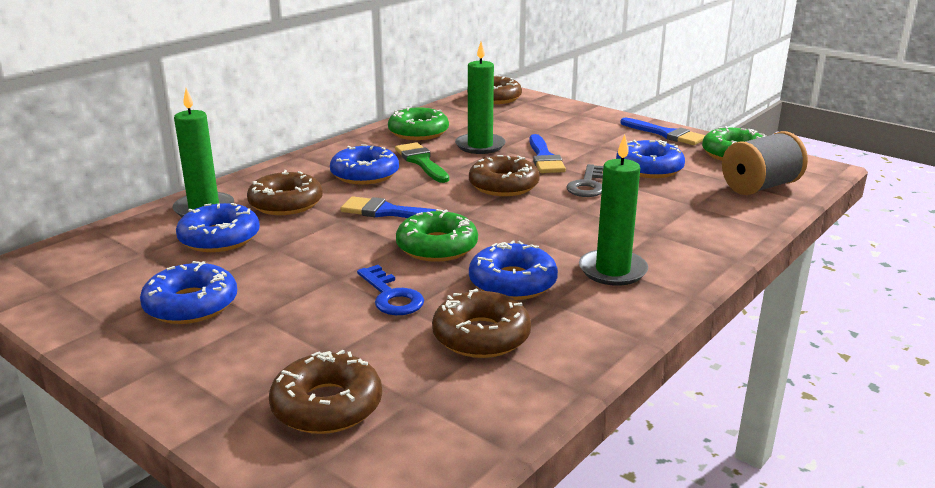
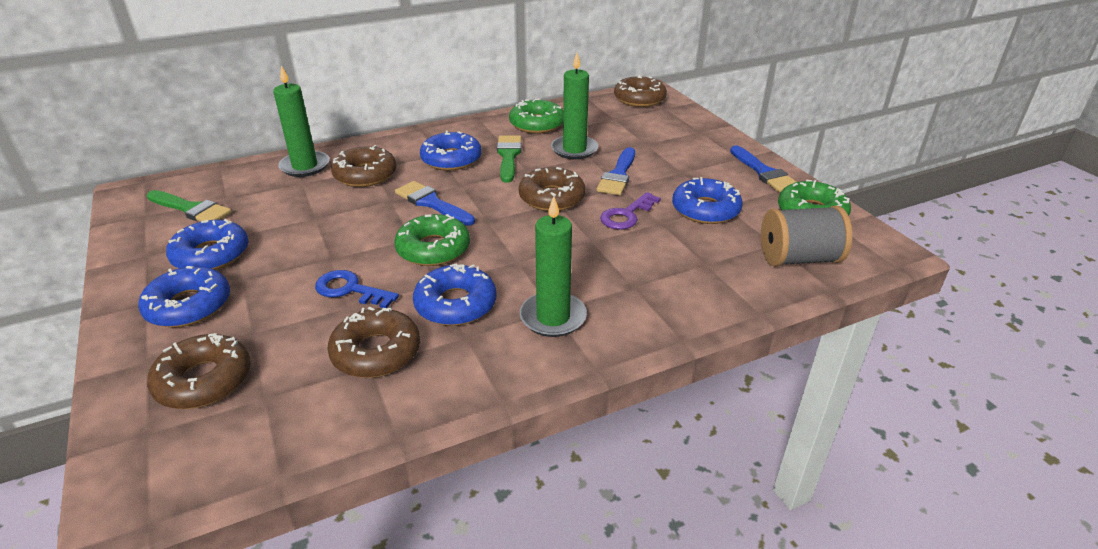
camera: 25 degrees right, 10 degrees up
(109, 272) = (191, 209): none -> green brush
(219, 238) = (288, 197): blue donut -> blue donut (189, 306)
(391, 296) = (350, 289): blue key -> blue key turned 120 degrees clockwise
(587, 185) = (626, 215): grey key -> purple key

